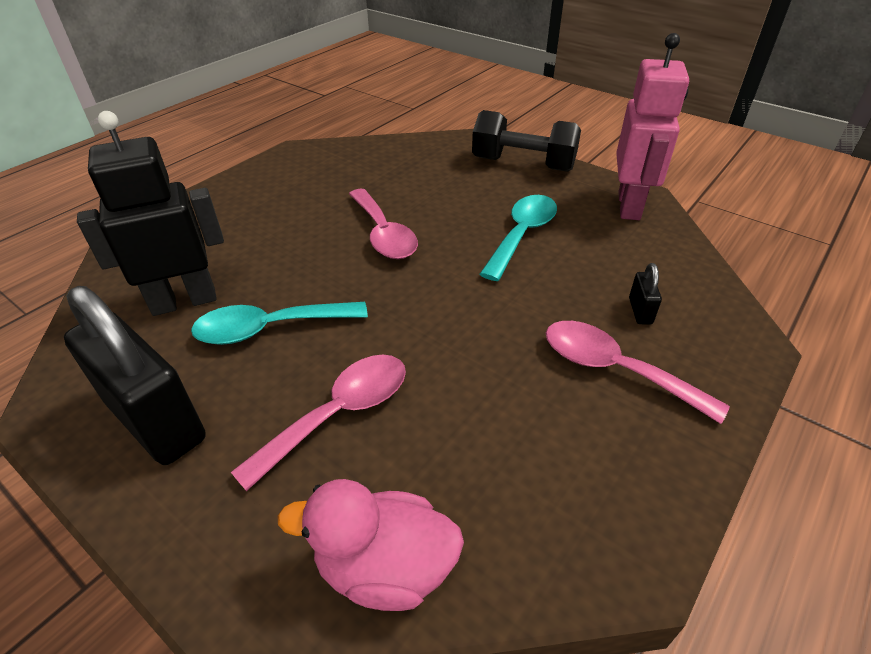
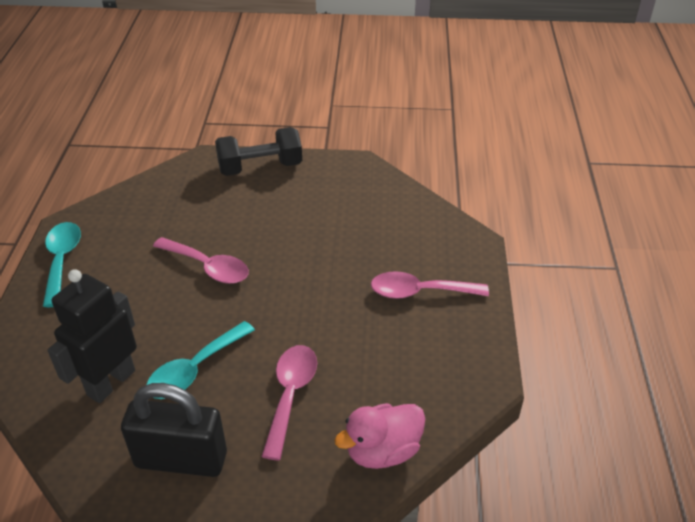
camera: 35 degrees left, 0 degrees up
(522, 235) = (303, 226): turquoise spoon -> turquoise spoon (62, 260)
(629, 206) = (356, 175): pink robot -> none
(640, 311) = (410, 249): black padlock -> none

